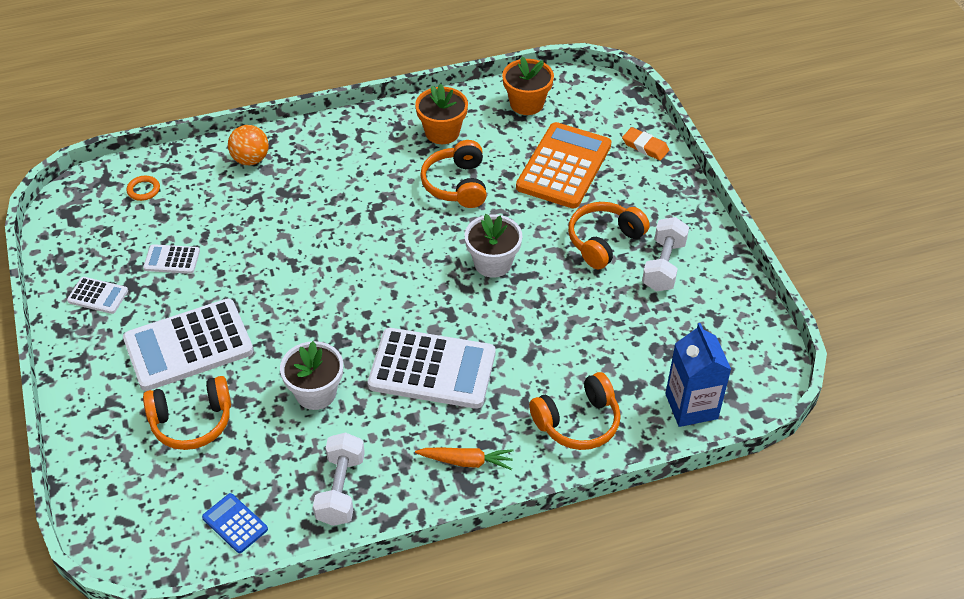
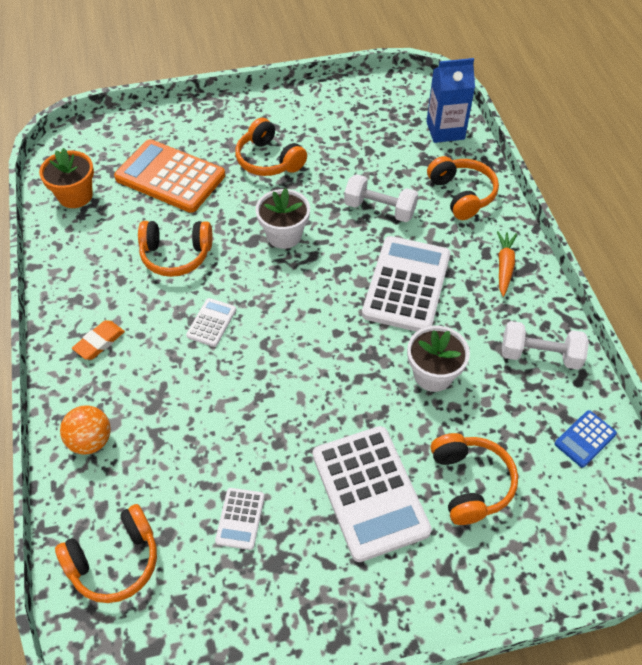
camera: 85 degrees left, 5 degrees up
(98, 296) = (288, 600): white calculator -> white calculator (211, 323)
(143, 190) = (115, 561): orange ring -> orange headphones
(442, 132) = (97, 263): orange flower pot -> none
(645, 146) = (158, 123): orange eraser -> orange eraser (99, 342)
(663, 266) = (301, 128): white dumbbell -> white dumbbell (379, 209)

